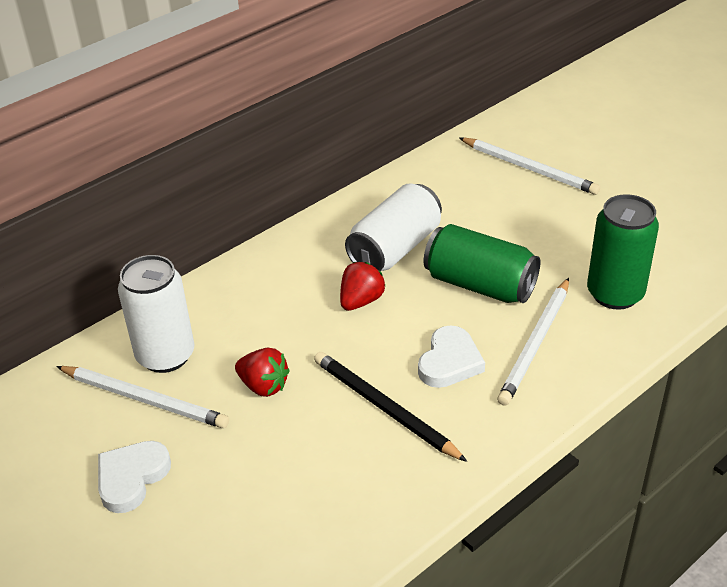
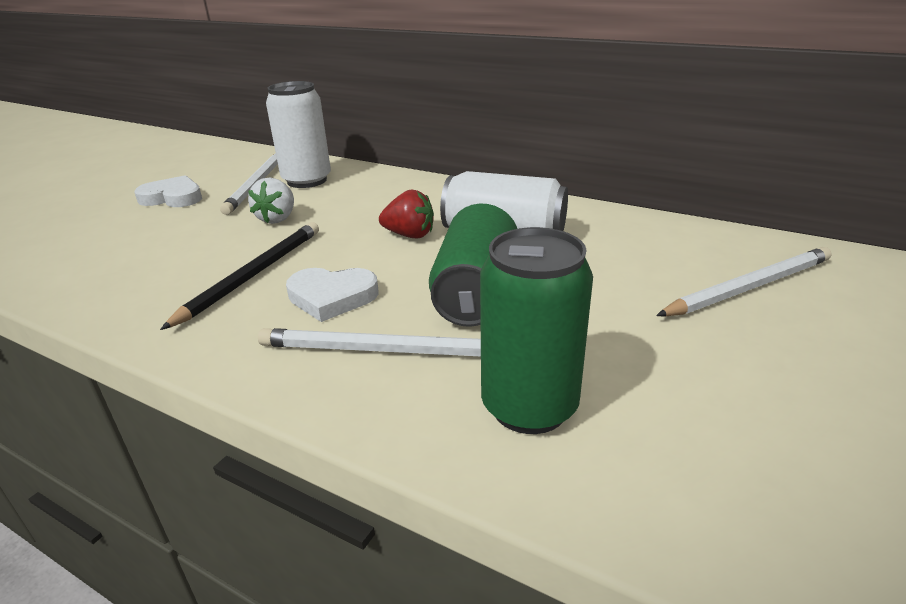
camera: 70 degrees right, 10 degrees down
(263, 386) = (277, 218): red strawberry -> white strawberry
(529, 168) = (749, 287): white pencil -> white pencil turned 135 degrees counterclockwise

